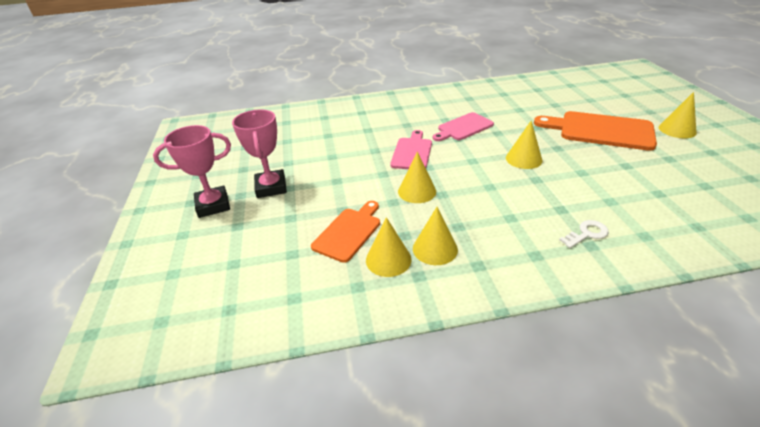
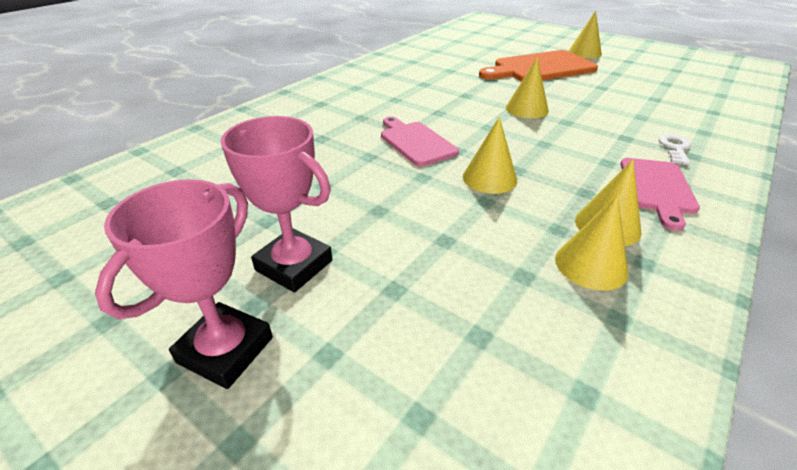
camera: 45 degrees left, 0 degrees up
(349, 232) = (498, 261): orange cutting board -> none
(463, 127) = (426, 101): pink cutting board -> pink cutting board (657, 188)

